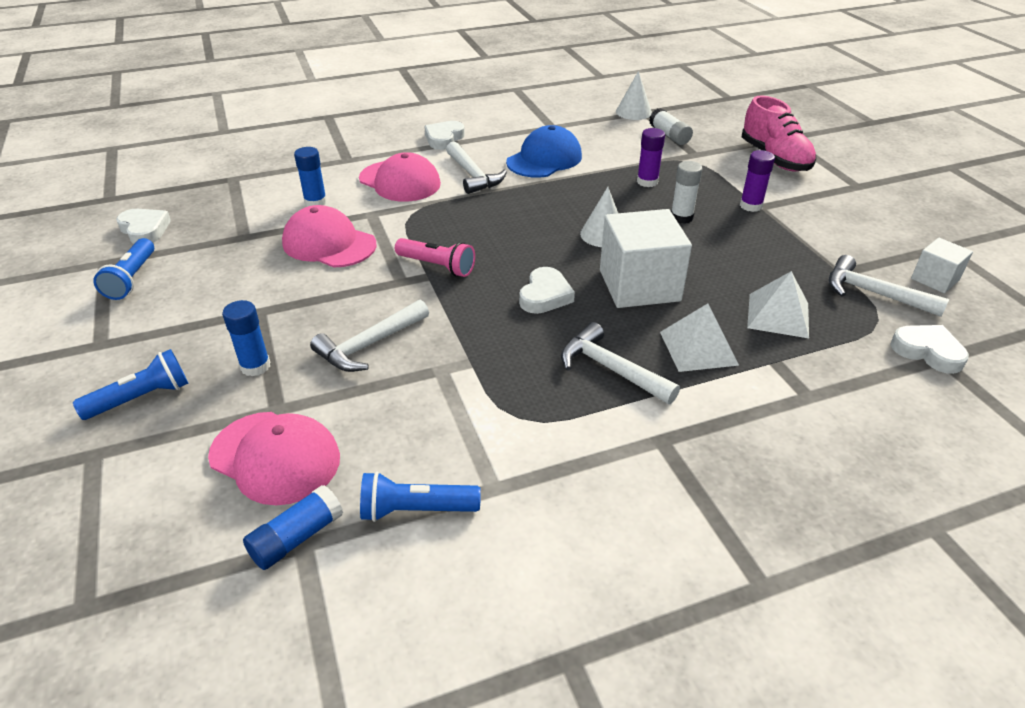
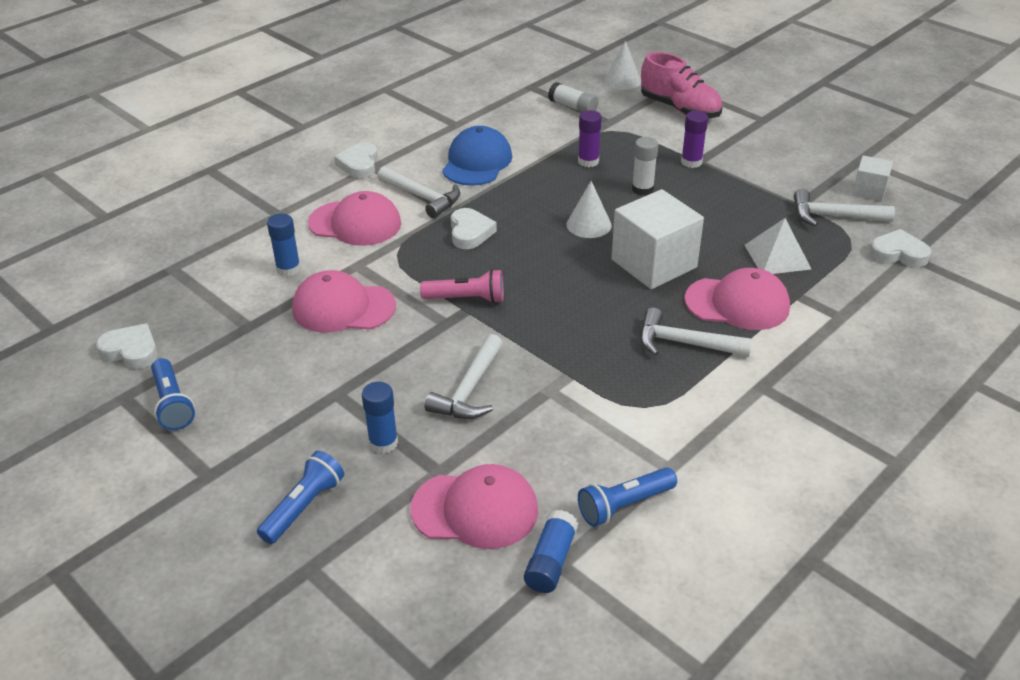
camera: 25 degrees left, 0 degrees up
(545, 295) = (583, 297): white heart -> white heart (470, 232)
(633, 112) = (521, 89): white cone -> white cone (622, 80)
(698, 348) = (737, 303): white pyramid -> pink cap

